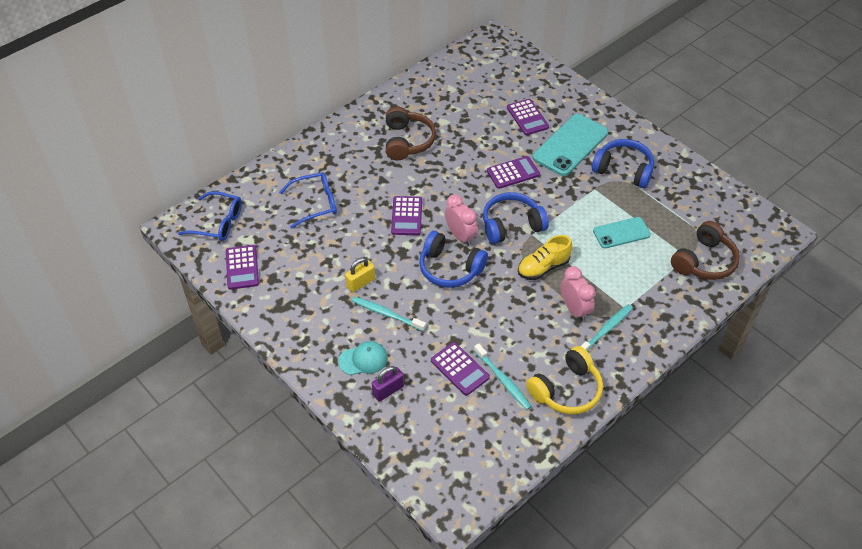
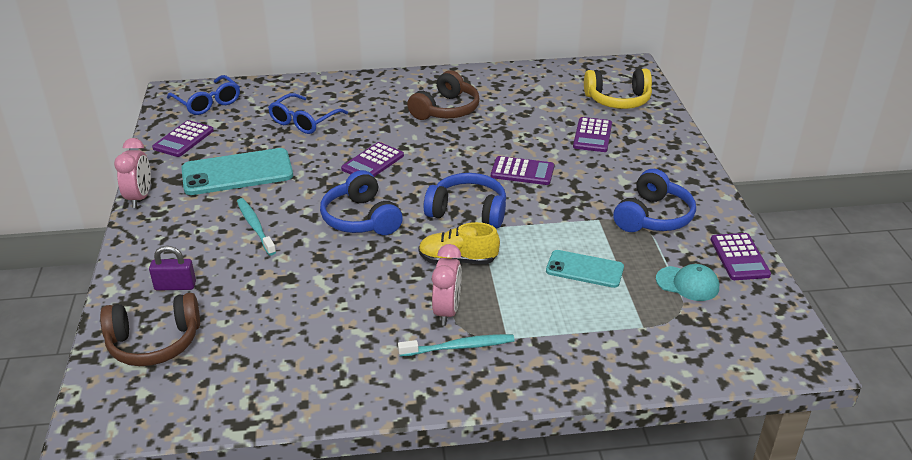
camera: 35 degrees right, 15 degrees down
(315, 203) = (304, 121): blue glasses -> blue glasses turned 105 degrees clockwise
(360, 283) = (264, 193): yellow padlock -> none
(363, 359) = (187, 251): turquoise cap -> turquoise cap (687, 284)
(459, 369) = (263, 303): purple calculator -> purple calculator (739, 257)
(460, 236) = (404, 198): pink clock -> pink clock (140, 198)
(503, 380) = (292, 335): turquoise toothbrush -> none
(566, 390) = (346, 379): yellow headphones -> yellow headphones (618, 100)
(570, 145) = (614, 173): turquoise phone -> turquoise phone (237, 172)
(623, 170) = (653, 217): blue headphones -> blue headphones turned 60 degrees clockwise
(704, 261) = (660, 340): brown headphones -> brown headphones (154, 342)

